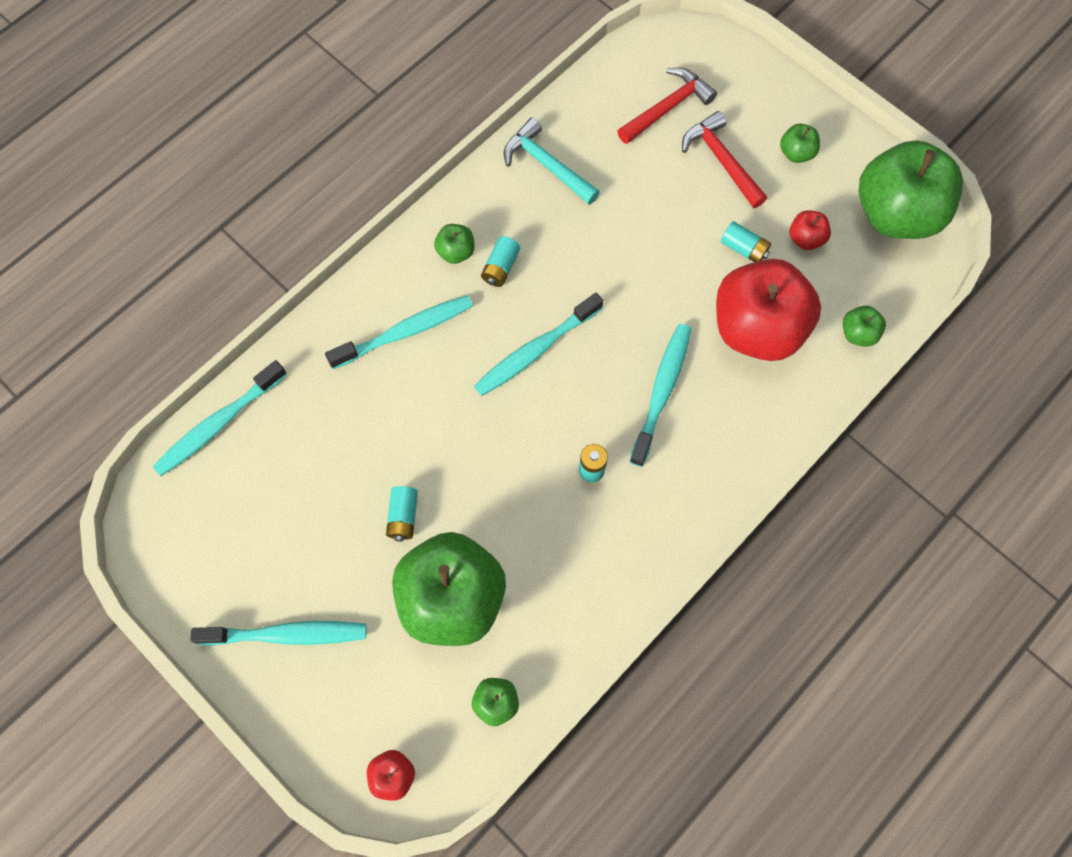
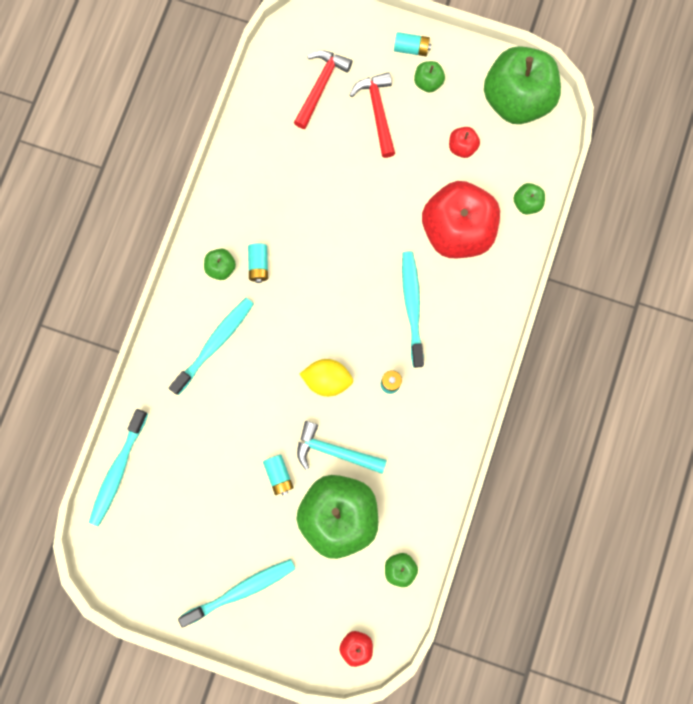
camera: 25 degrees left, 10 degrees up
(517, 431) = (327, 379): none -> yellow lemon
(535, 350) = (312, 316): turquoise toothbrush -> none
(546, 165) = (254, 171): turquoise hammer -> turquoise hammer (334, 451)
(721, 160) = (377, 112): red hammer -> red hammer turned 45 degrees clockwise
(743, 248) = (422, 174): turquoise battery -> turquoise battery (411, 48)

